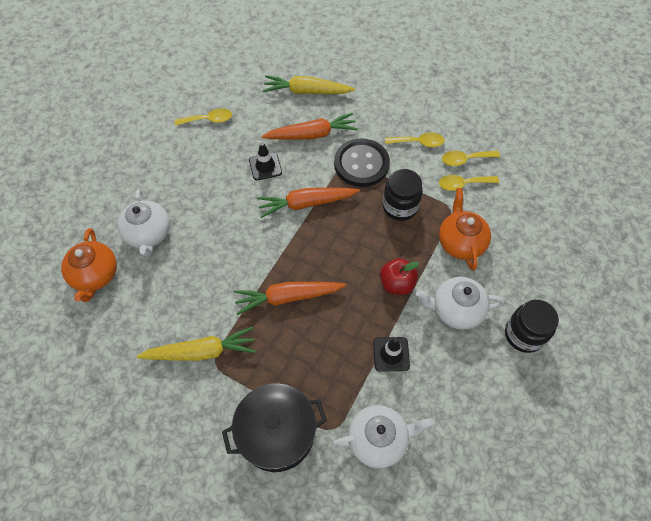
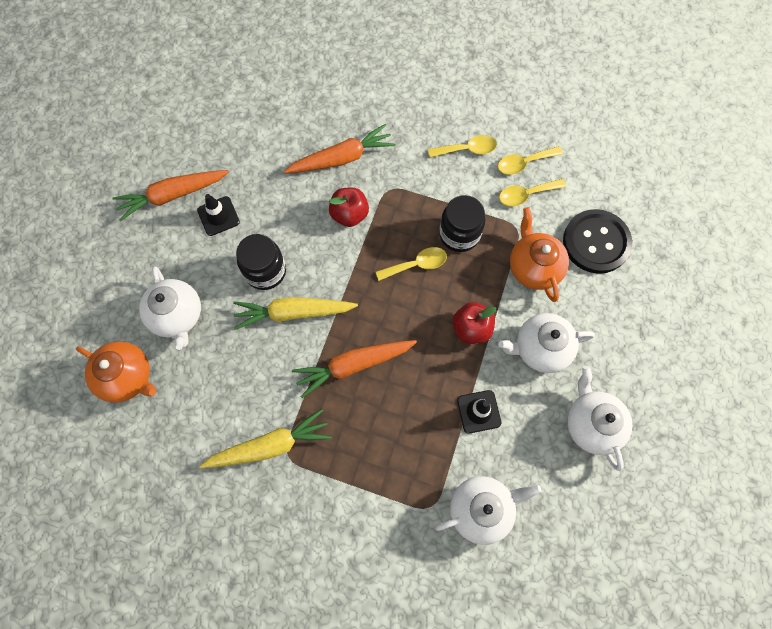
camera: 10 degrees left, 10 degrees up
(95, 276) = (127, 377): orange teapot -> orange teapot turned 45 degrees counterclockwise
(208, 120) = (215, 157): yellow spoon -> yellow spoon (416, 265)
(265, 166) = (295, 208): black traffic cone -> black traffic cone (218, 216)
(277, 433) = (372, 522): black pot -> none
(306, 92) = (324, 102): yellow carrot -> yellow carrot (293, 313)
(306, 204) = (352, 248): orange carrot -> orange carrot (172, 195)
(309, 178) = (349, 214): none -> red apple
(361, 164) = (406, 187): black button -> black button (596, 242)
(492, 382) = (591, 424): none -> white teapot
(524, 334) = (617, 364): black jar -> black jar (265, 271)

